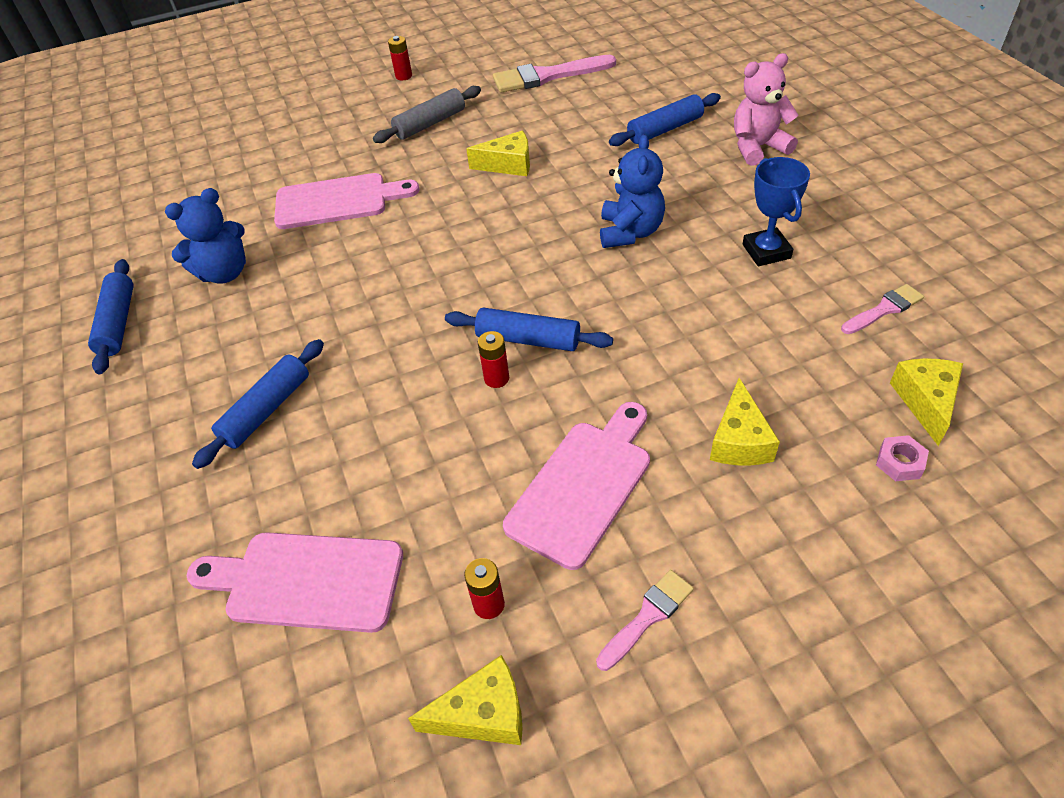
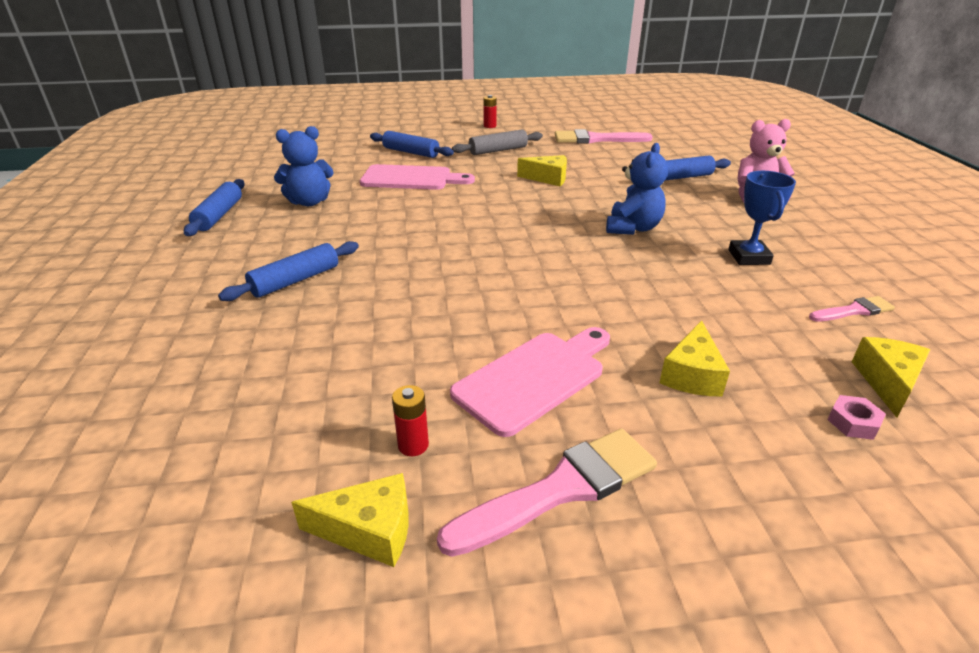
camera: 10 degrees right, 15 degrees down
(307, 581) = (265, 393): pink cutting board -> none
(496, 378) = (487, 294): red battery -> none
(528, 339) = (523, 276): blue rolling pin -> blue rolling pin (411, 152)
(647, 616) = (561, 489): pink brush -> pink brush, size x1.82

